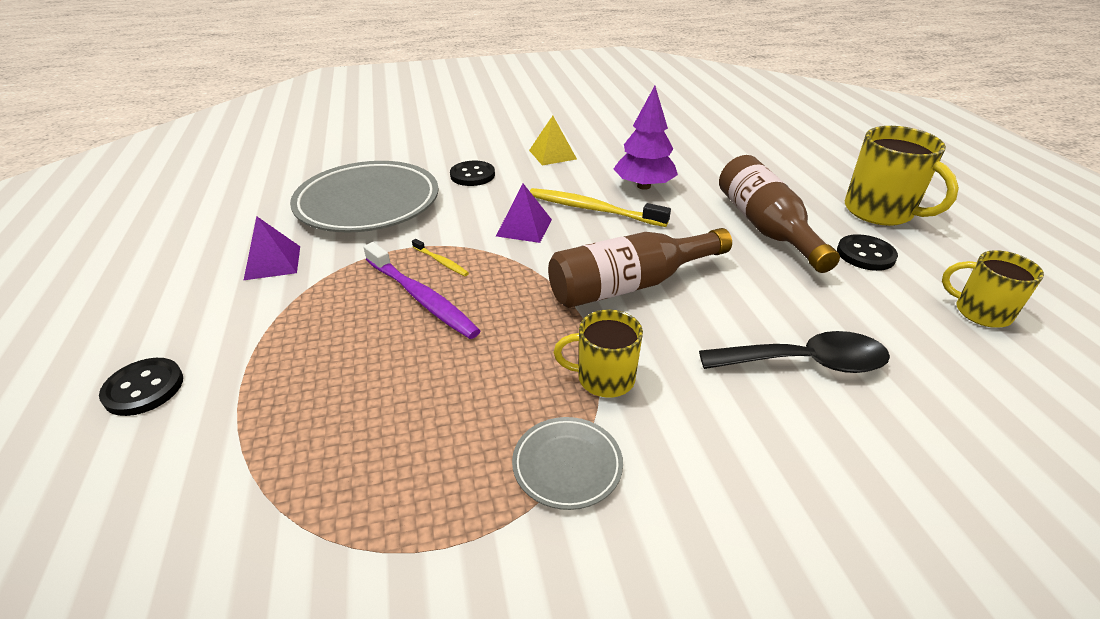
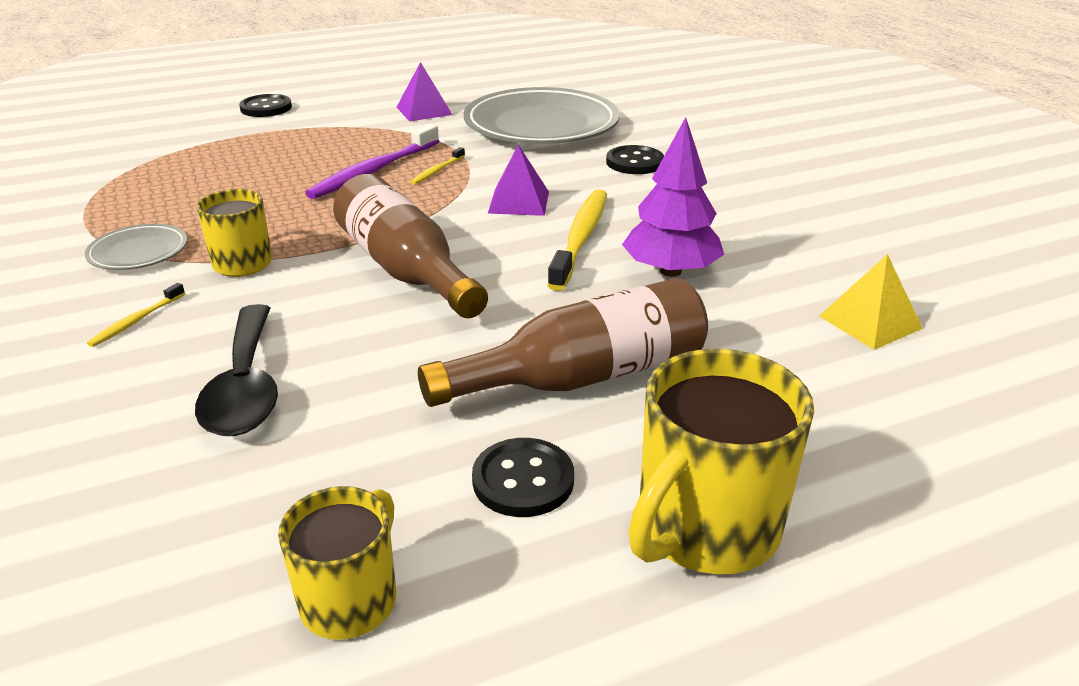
camera: 80 degrees right, 5 degrees down
(552, 154) = (730, 201): yellow pyramid -> yellow pyramid (870, 322)
(713, 444) = (137, 321): none -> yellow toothbrush

